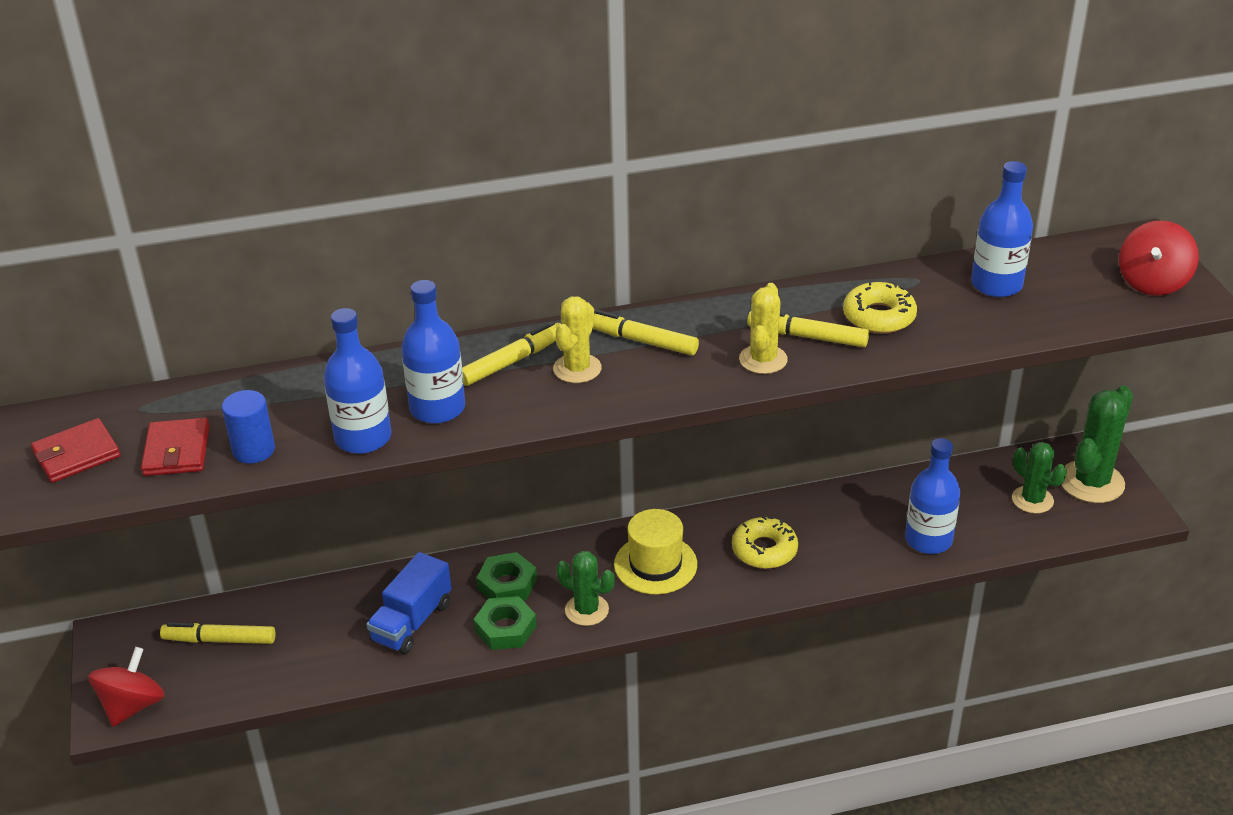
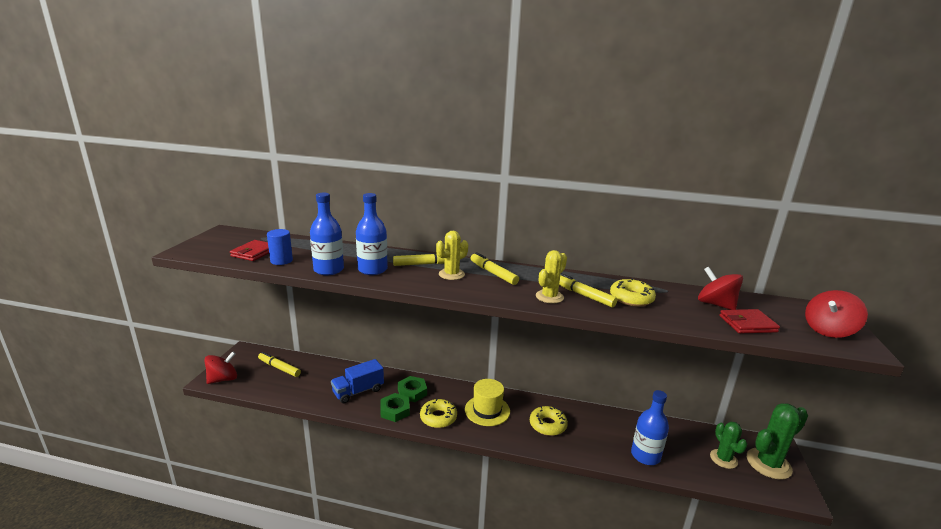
camera: 25 degrees right, 15 degrees down
(77, 454) = (219, 243): red wallet -> red wallet (747, 324)
(586, 610) = (438, 417): green cactus -> yellow donut
(996, 285) = (715, 304): blue bottle -> red spinning top

